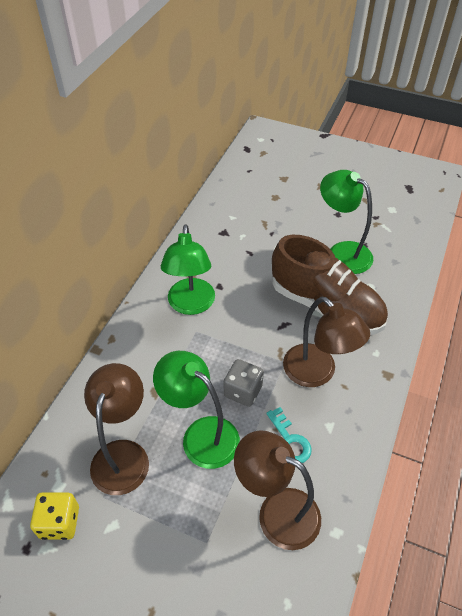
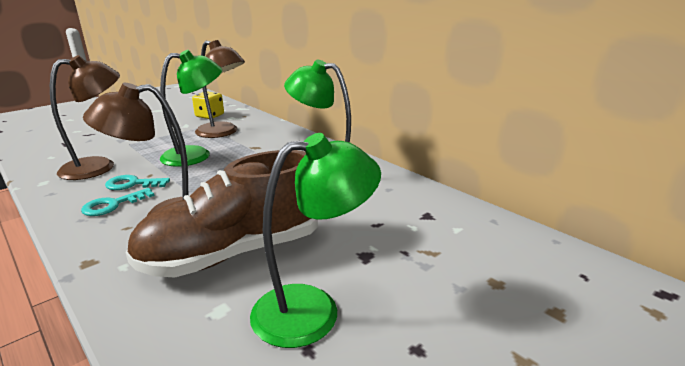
camera: 115 degrees right, 25 degrees down
(243, 391) = (205, 177): grey dice -> none
(327, 423) = (113, 205): none -> turquoise key

